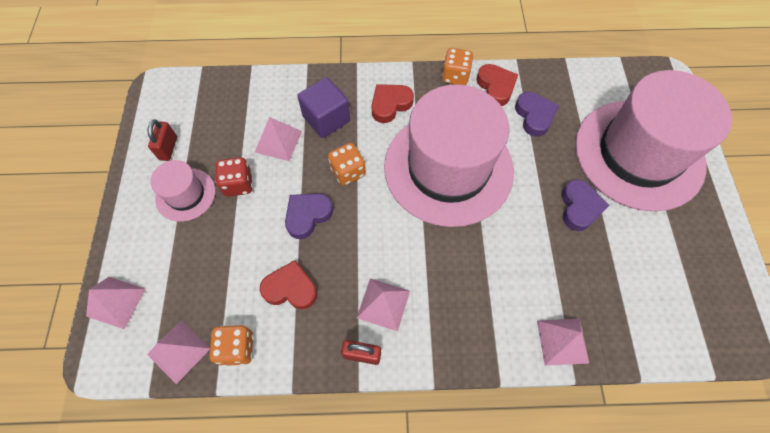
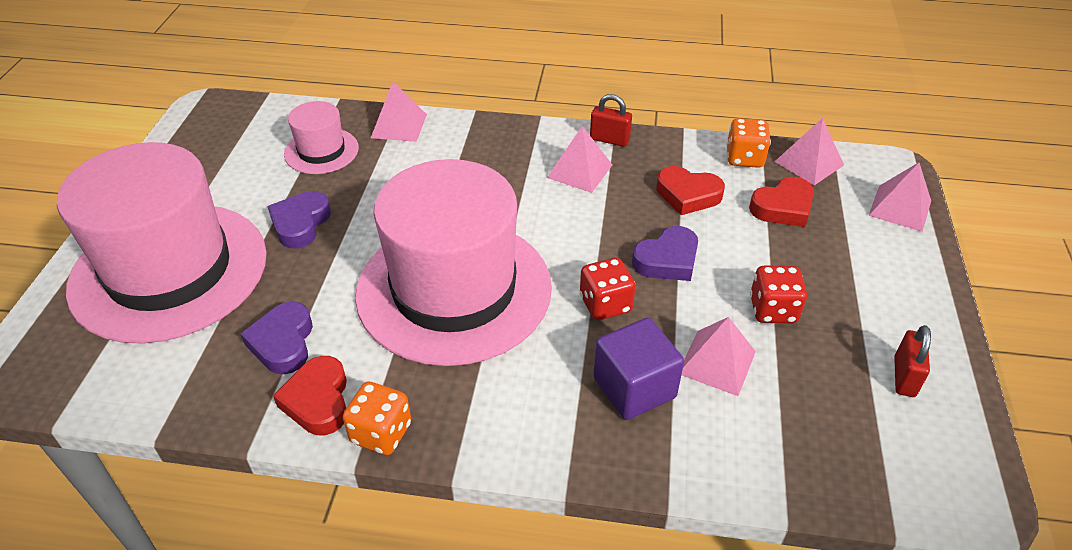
camera: 170 degrees left, 20 degrees down
(185, 194) = (851, 307): pink hat -> pink hat (321, 151)
(348, 172) = (605, 304): orange dice -> red dice
(390, 105) = (518, 396): red heart -> red heart (783, 207)

